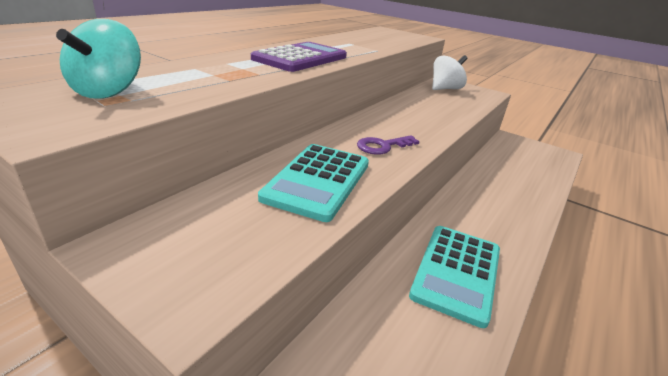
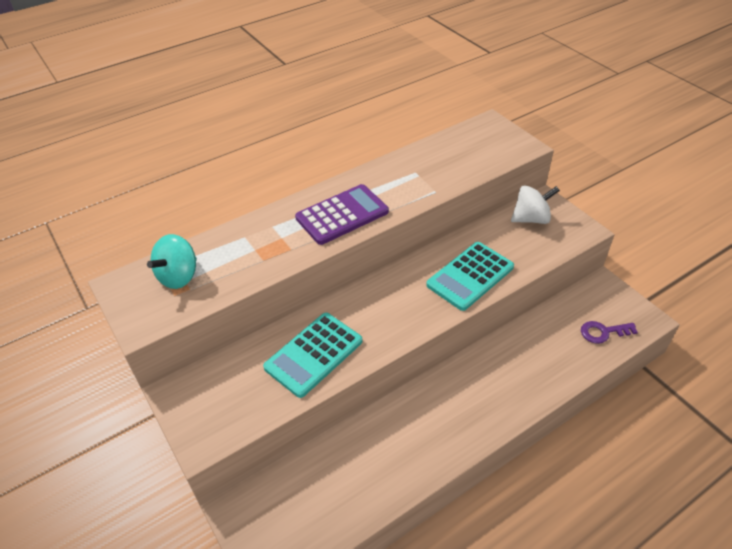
camera: 25 degrees right, 15 degrees up
(382, 146) = (390, 318): purple key -> purple key (603, 332)
(457, 272) = (409, 443): turquoise calculator -> turquoise calculator (470, 276)

